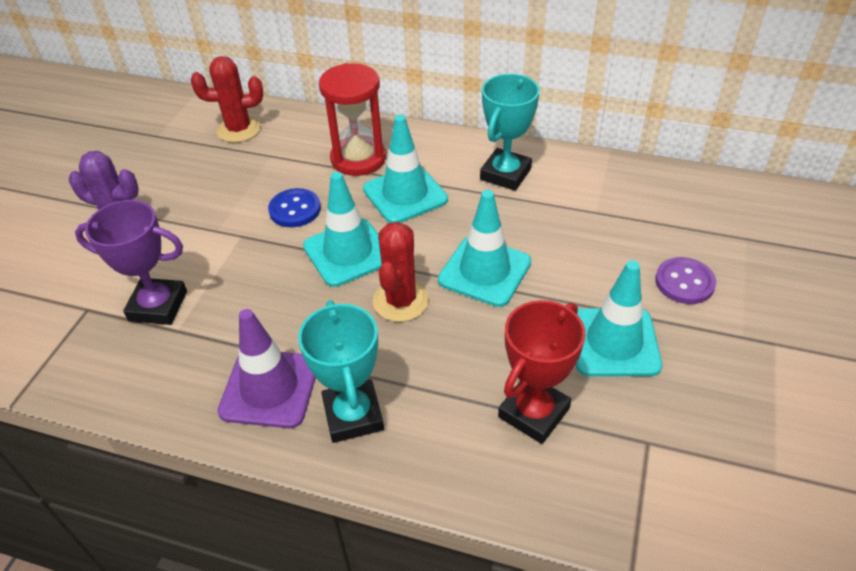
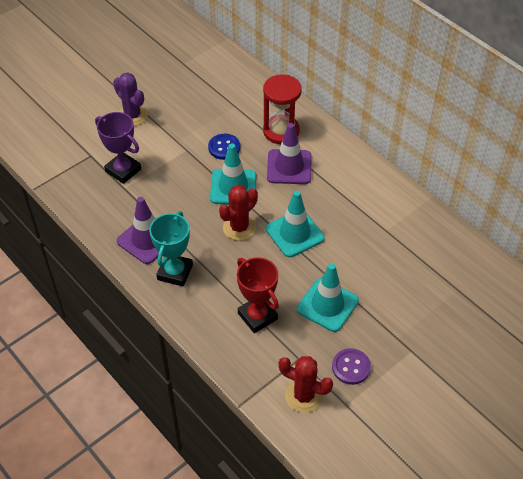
camera: 30 degrees right, 5 degrees up
(239, 129) = (229, 80): red cactus -> red cactus (304, 396)
(405, 194) = (289, 167): turquoise traffic cone -> purple traffic cone
(505, 174) = (356, 181): turquoise trophy -> none
(533, 412) = (257, 316): red trophy -> red trophy turned 75 degrees clockwise
(684, 282) = (396, 295): purple button -> purple button (351, 367)

